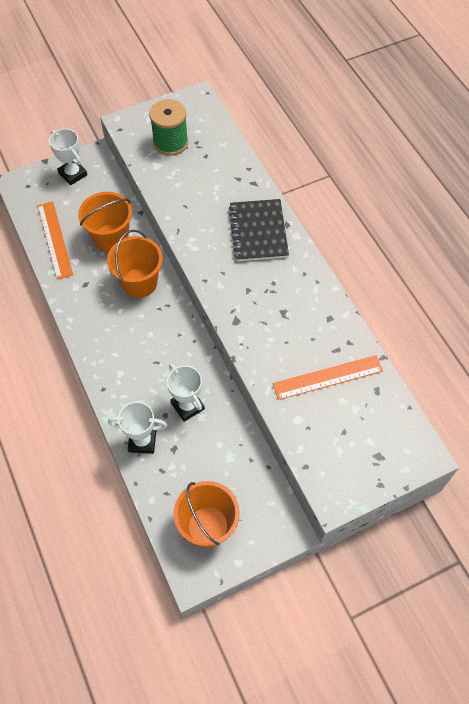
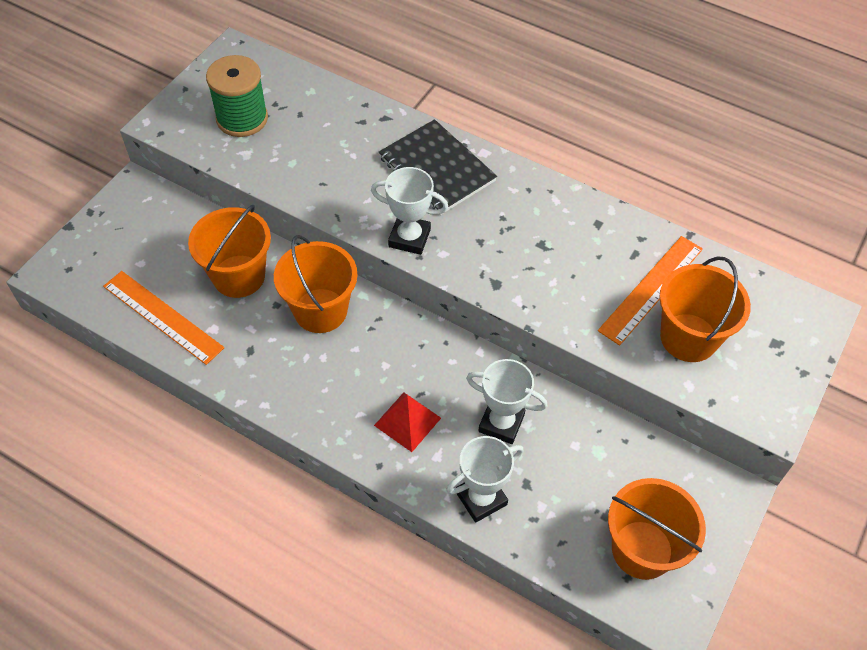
camera: 35 degrees left, 5 degrees down
(73, 174) = (122, 224): white trophy -> white trophy (409, 238)
(137, 373) = (407, 421): none -> red pyramid
(325, 420) = (688, 337): none -> orange bucket

